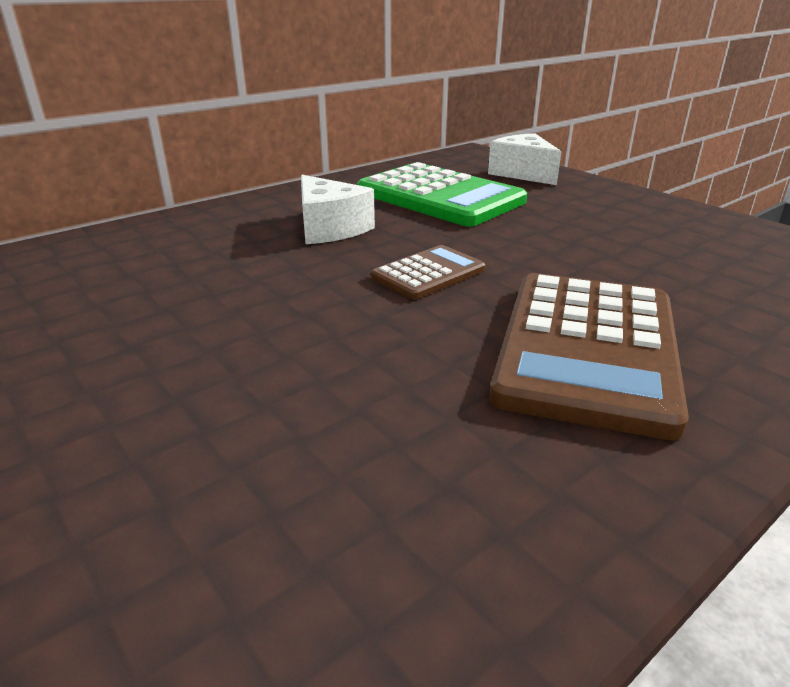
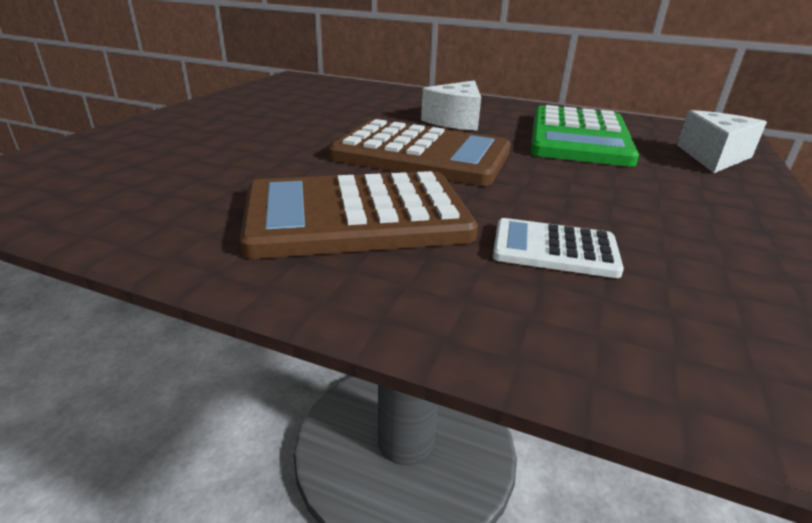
camera: 60 degrees right, 0 degrees up
(428, 273) = (421, 155): brown calculator -> brown calculator, size x1.96
(683, 280) = (554, 249): none -> white calculator

